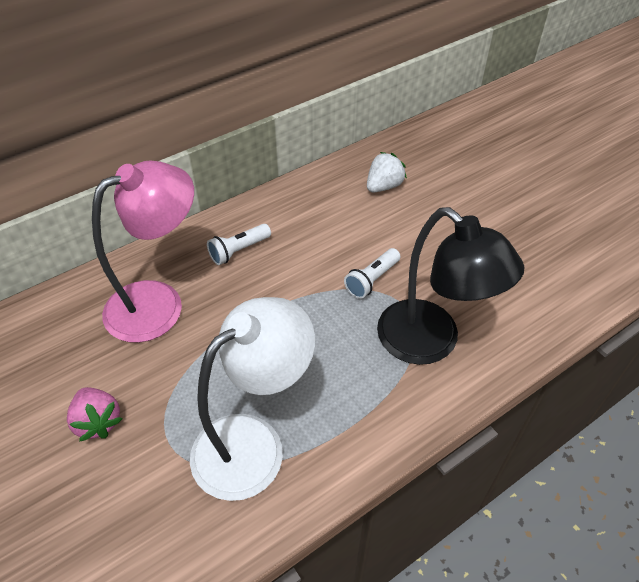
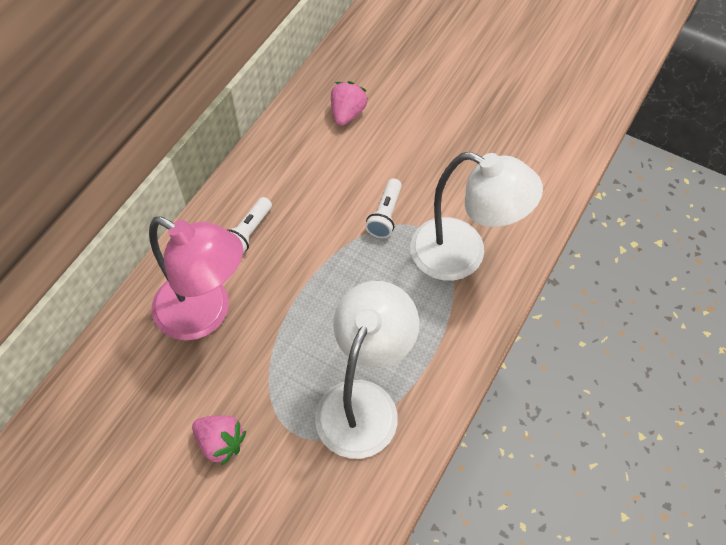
camera: 25 degrees left, 10 degrees up
(159, 303) = (205, 314): pink lamp -> pink lamp turned 90 degrees clockwise
(383, 186) = (347, 113): white strawberry -> pink strawberry
(431, 343) = (463, 255): black lamp -> white lamp

